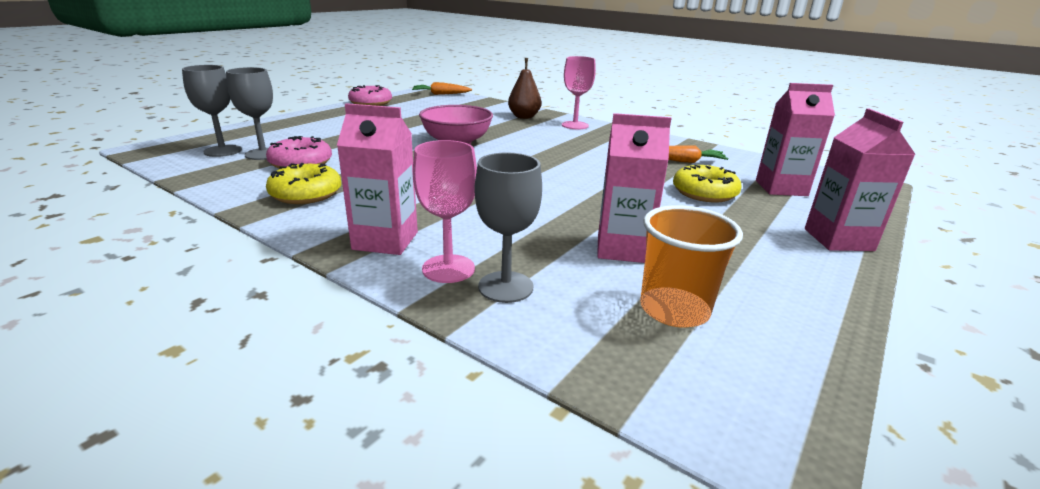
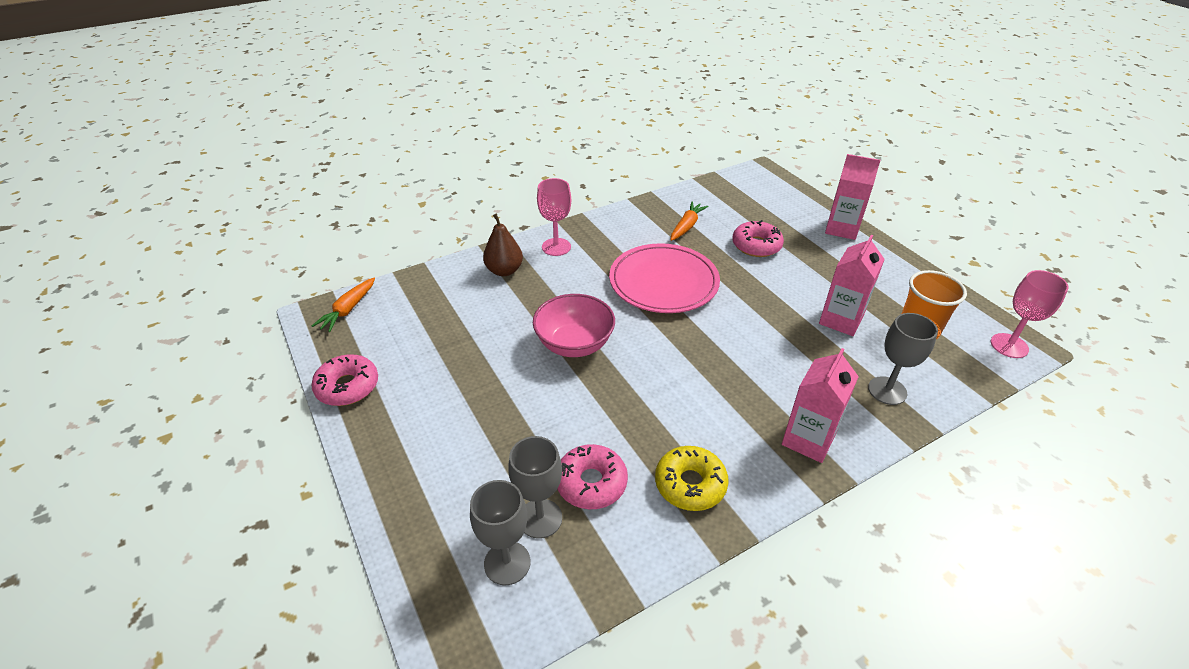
camera: 65 degrees left, 15 degrees up
(448, 269) = (859, 413): pink goblet -> pink goblet (1009, 345)
(576, 161) = (663, 282): none -> pink plate
(704, 193) = (756, 245): yellow donut -> pink donut
(781, 188) = (757, 209): pink carton -> none

